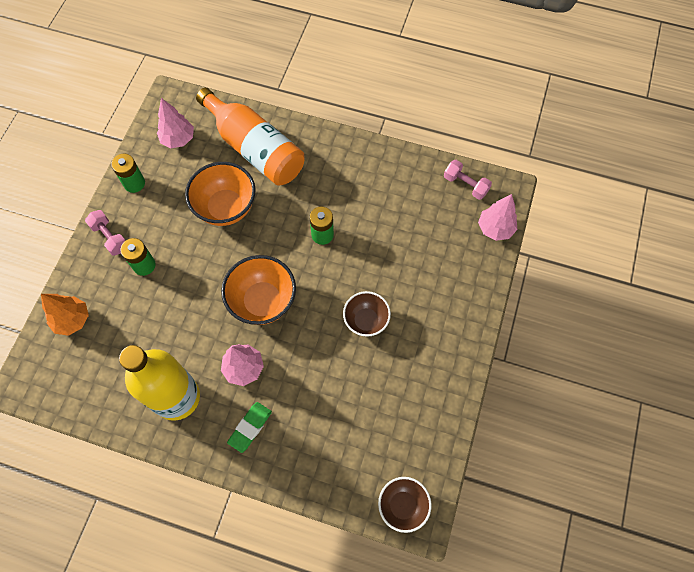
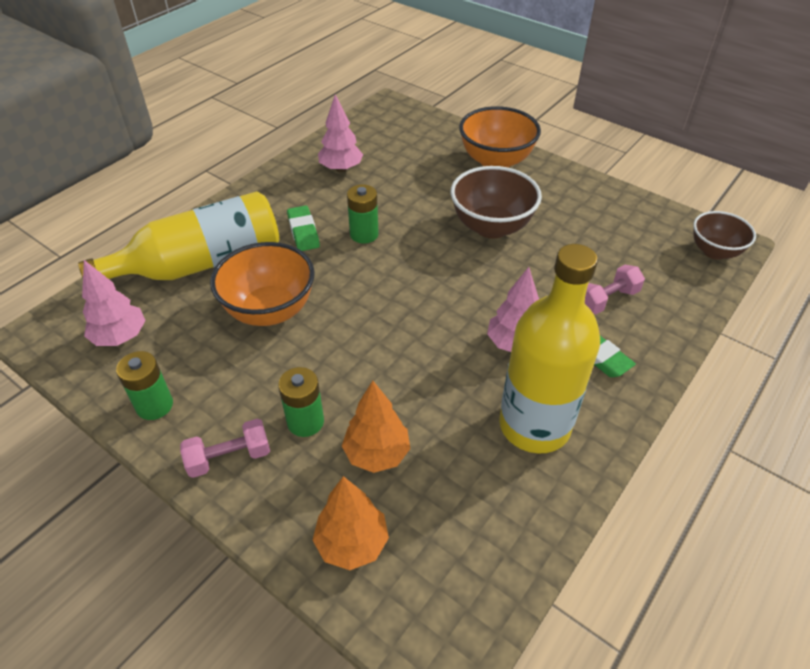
camera: 70 degrees left, 20 degrees down
(132, 312) = (377, 454): none -> orange tree
(255, 149) = (201, 263): orange bottle -> yellow bottle
(263, 301) = (427, 305): orange bowl -> orange bowl (495, 161)
(310, 194) = (303, 231): none -> green eraser
(366, 321) = (491, 227): brown bowl -> brown bowl, size x1.55
(465, 185) = (367, 125): pink dumbbell -> pink dumbbell (607, 300)
(495, 228) = (427, 121): pink tree -> pink tree (341, 169)

